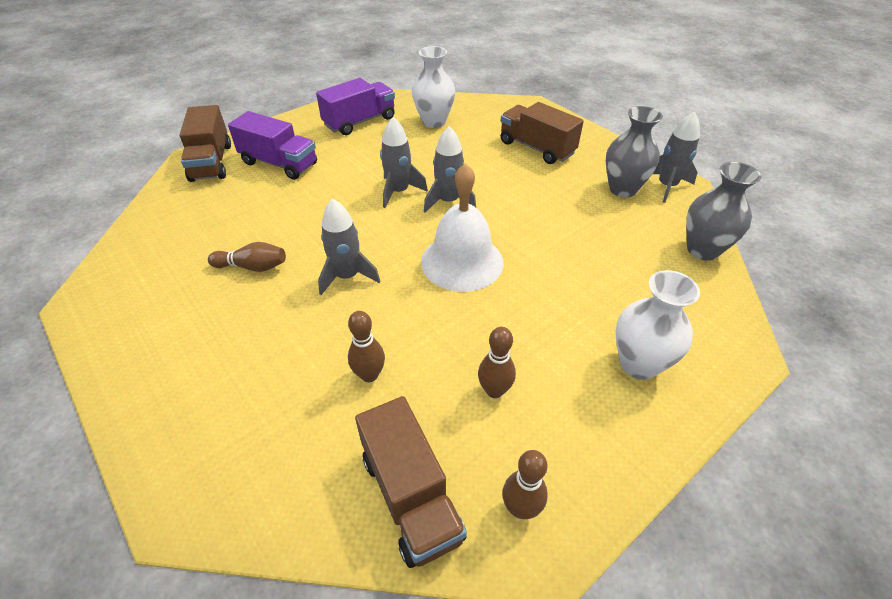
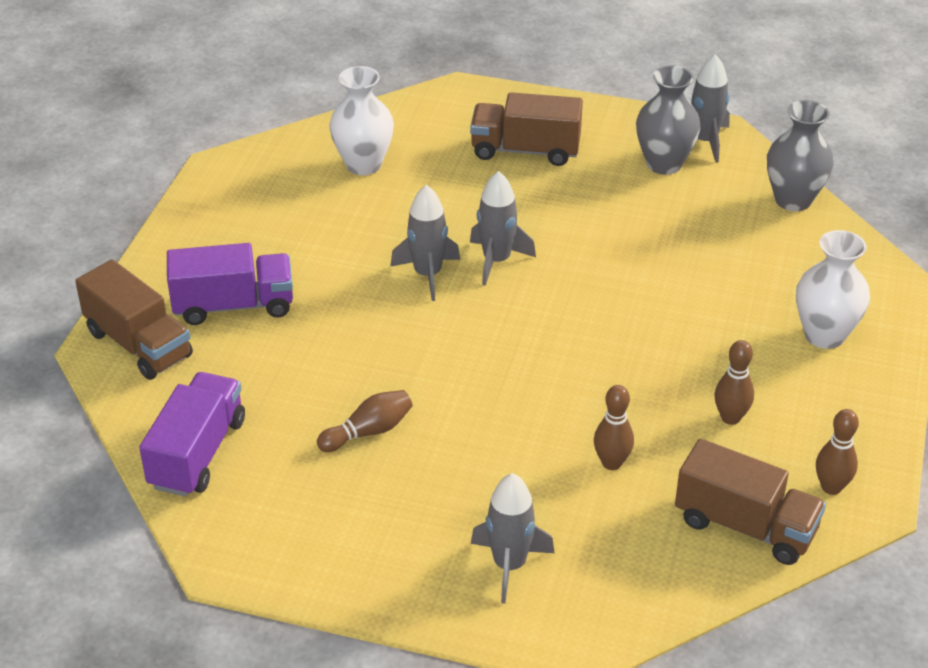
camera: 35 degrees left, 5 degrees down
(347, 276) = (483, 390): grey rocket -> grey rocket (509, 565)
(360, 122) = (265, 204): purple truck -> purple truck (197, 453)
(462, 261) = (582, 319): white bell -> none

